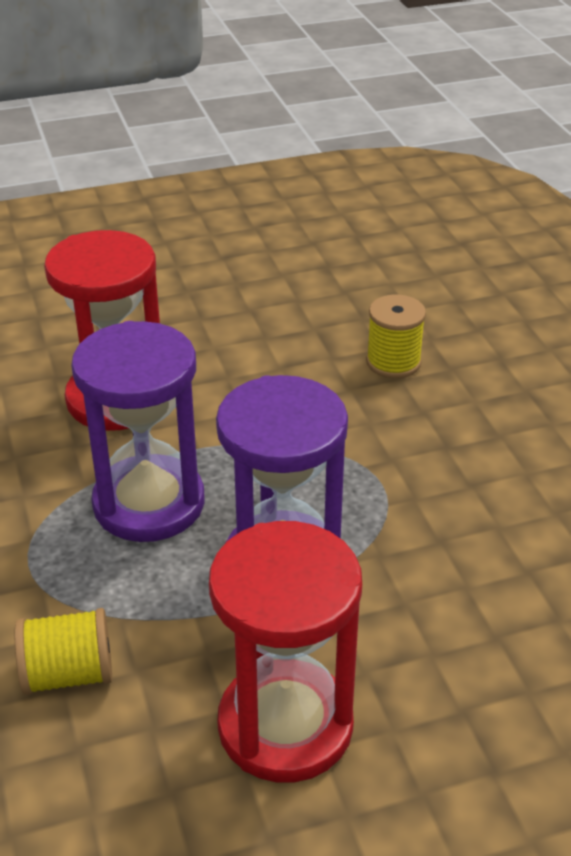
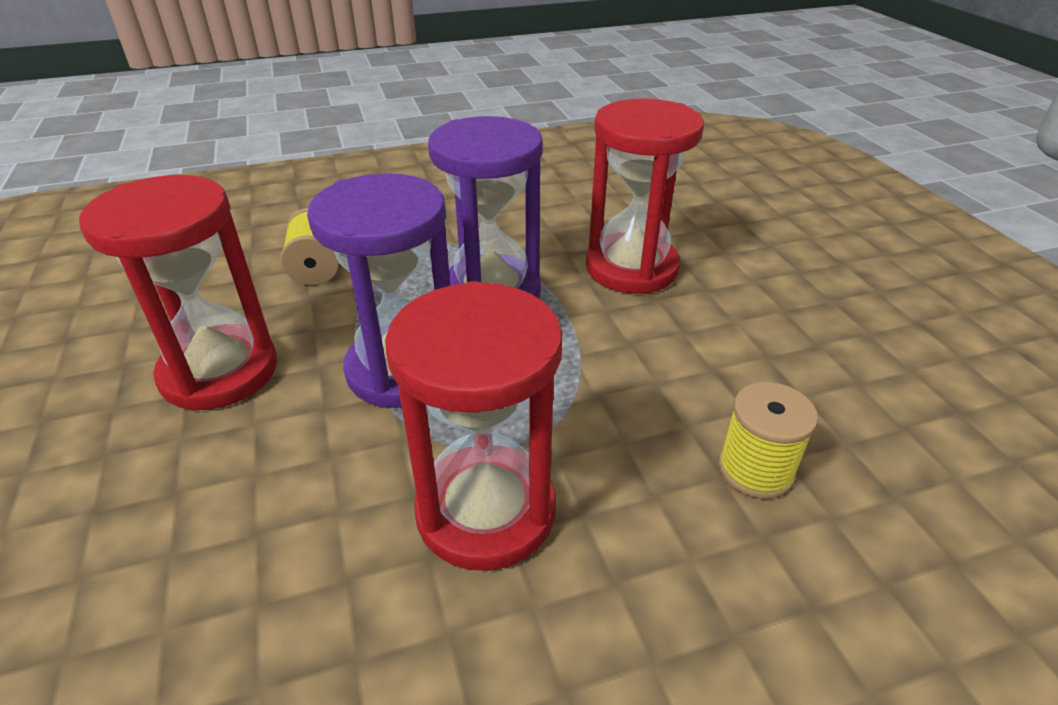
camera: 90 degrees right, 0 degrees up
(452, 498) = (486, 511): none -> red hourglass

